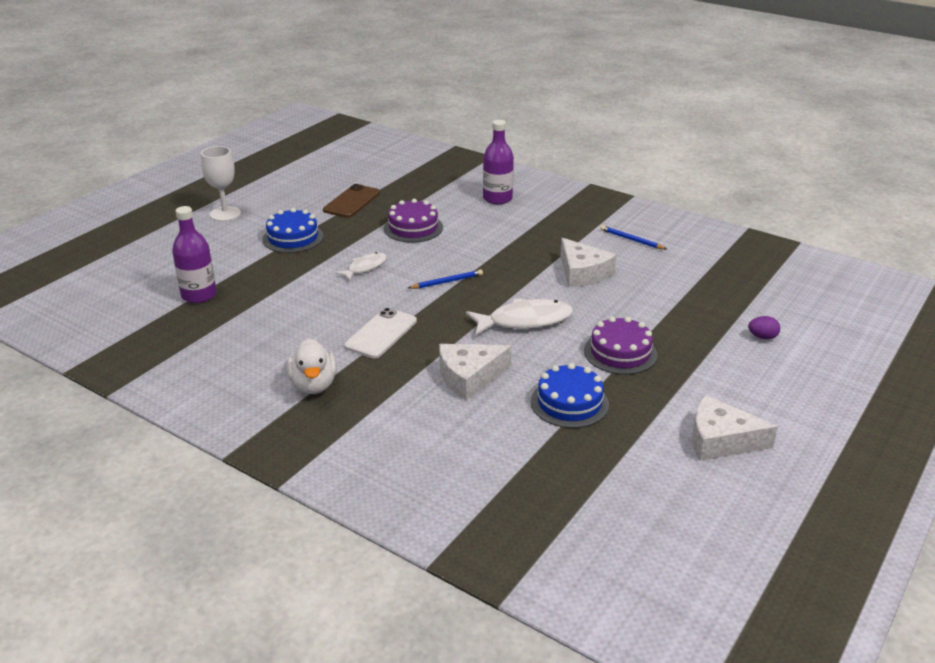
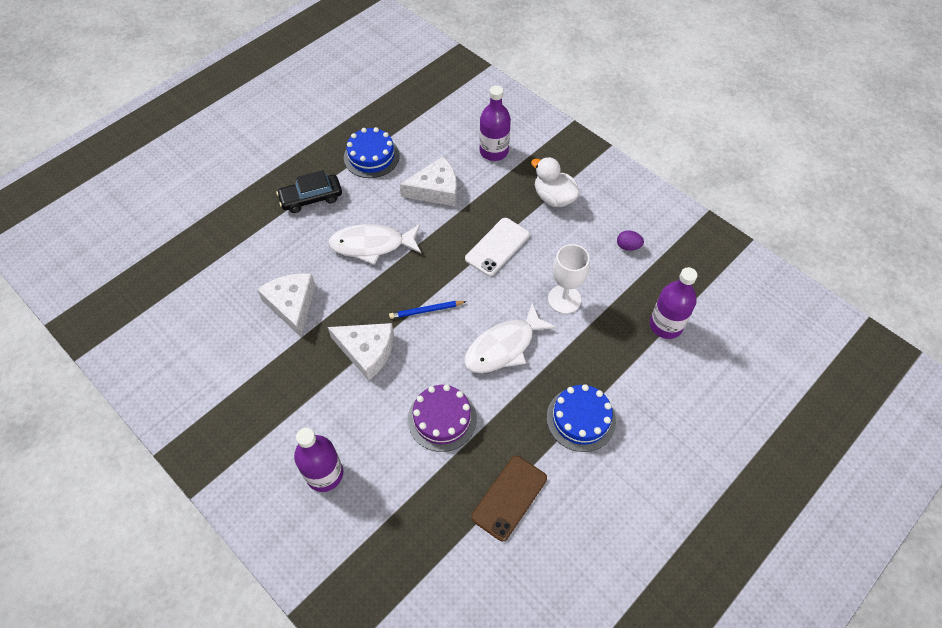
camera: 170 degrees left, 25 degrees up
(225, 214) = (668, 491): white goblet -> white goblet (564, 299)
(313, 385) = (554, 198): white duck -> white duck turned 45 degrees counterclockwise
(365, 267) = (503, 347): white fish -> white fish, size x1.68
(400, 428) = (494, 151): none -> purple bottle
(620, 352) = (311, 198): purple cake -> black car
(631, 240) = (213, 355): blue pencil -> none
(721, 440) = (288, 115): white cheese -> white cheese (367, 351)
(762, 337) = (190, 199): purple egg -> purple egg (628, 246)

